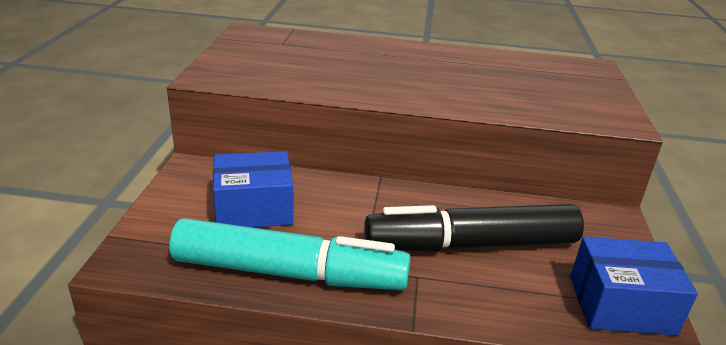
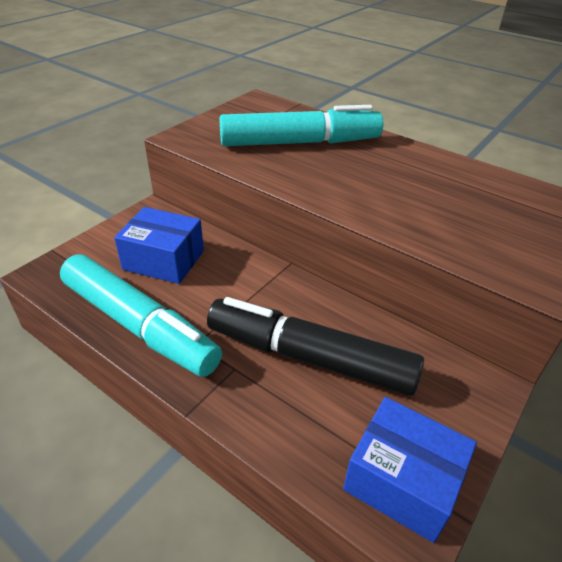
camera: 30 degrees right, 10 degrees up
(333, 61) = (300, 142): none -> turquoise marker

